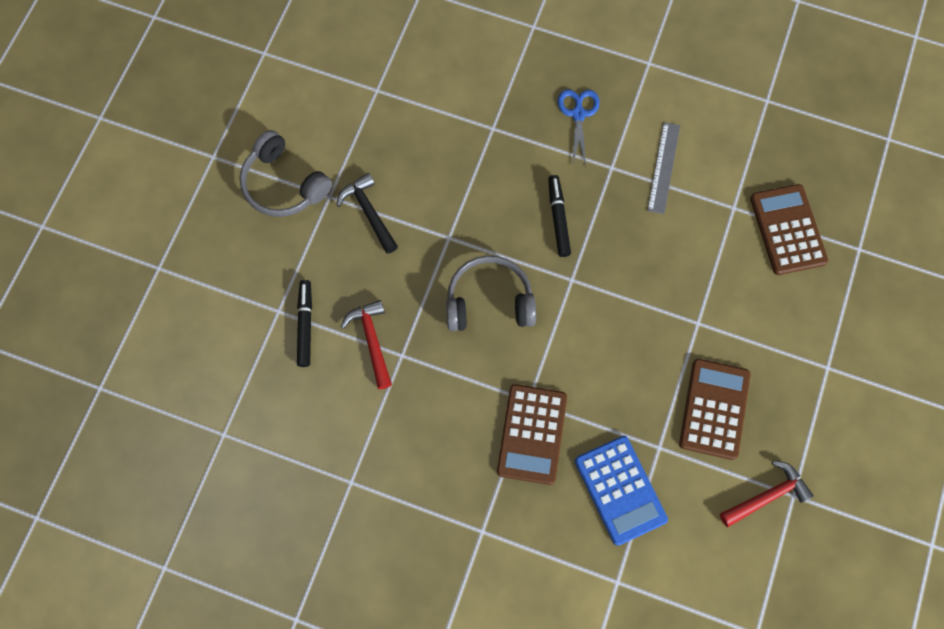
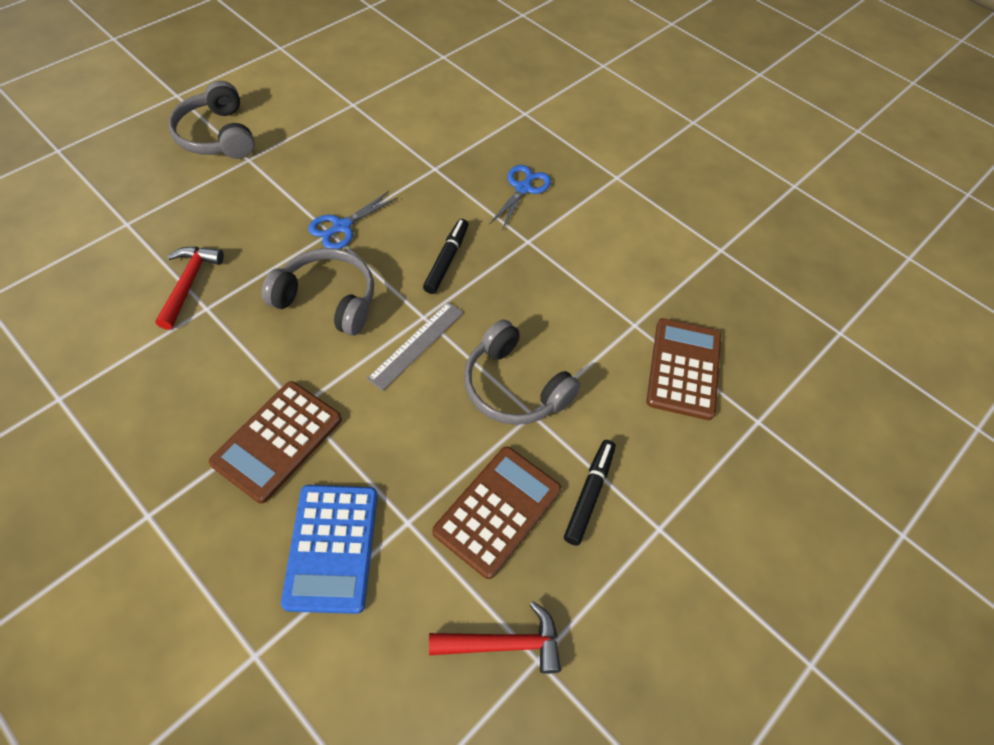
camera: 20 degrees right, 15 degrees down
(305, 325) = (140, 245): black marker -> black marker (589, 494)
(369, 212) = (273, 184): black hammer -> none
(455, 227) = (342, 226): none -> blue scissors
(664, 167) = (581, 262): grey ruler -> grey ruler (417, 345)
(673, 307) = (514, 387): none -> grey headphones

